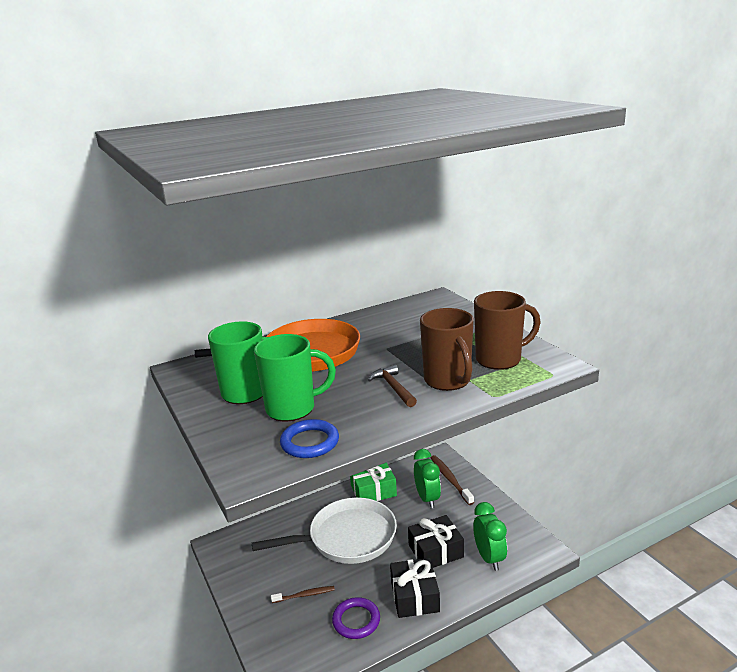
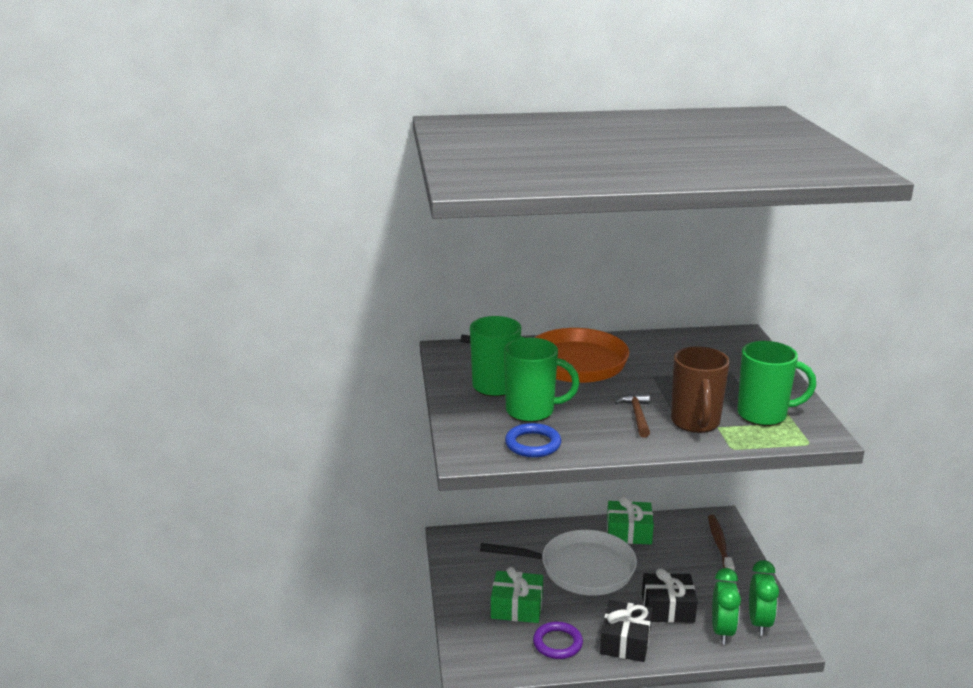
camera: 20 degrees right, 0 degrees up
(304, 595) = (517, 607): brown toothbrush -> green gift
(427, 499) = (684, 556): green clock -> green clock (759, 623)
(500, 359) = (764, 415): brown mug -> green mug

